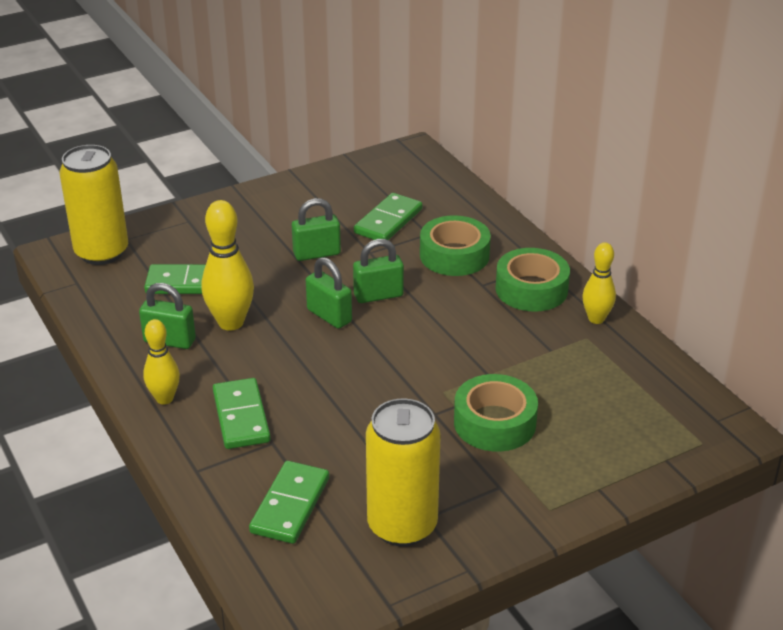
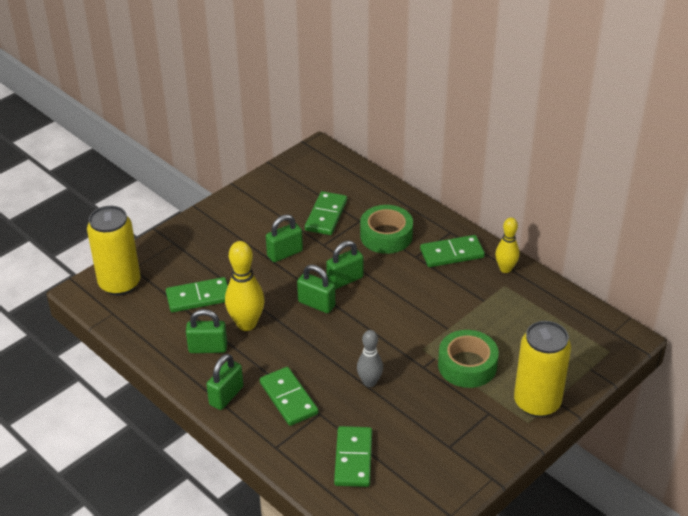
camera: 15 degrees left, 5 degrees up
(164, 398) = (226, 396): yellow bowling pin -> green padlock
(354, 418) = (369, 382): none -> grey bowling pin
(402, 525) = (436, 456): yellow can -> yellow can (537, 402)
(531, 289) = (452, 253): green tape -> green domino

